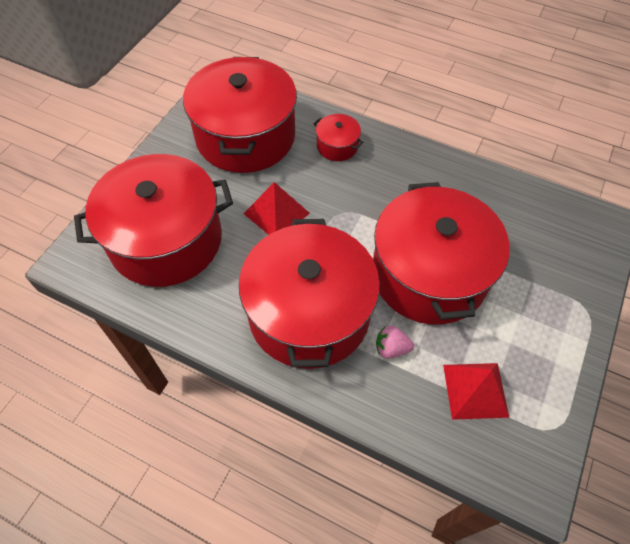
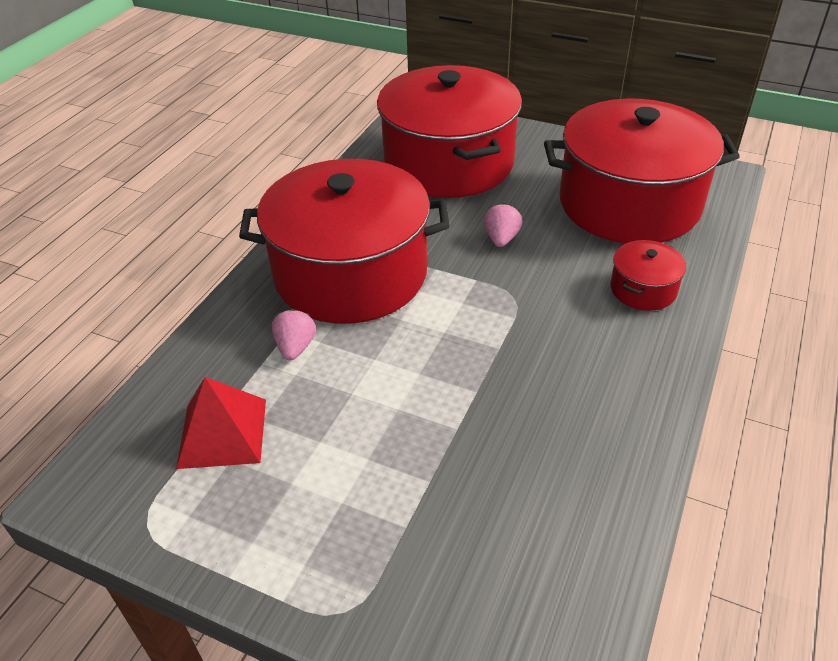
camera: 90 degrees right, 15 degrees down
(276, 213) = (501, 239): red pyramid -> pink strawberry
(429, 274) = (414, 390): red pot -> none

